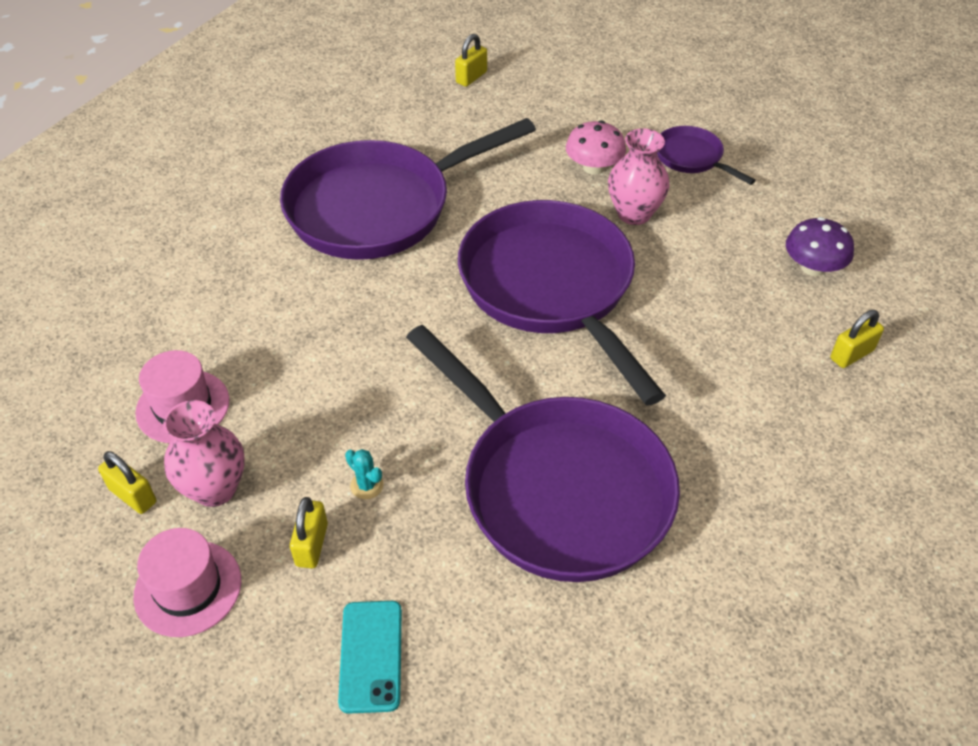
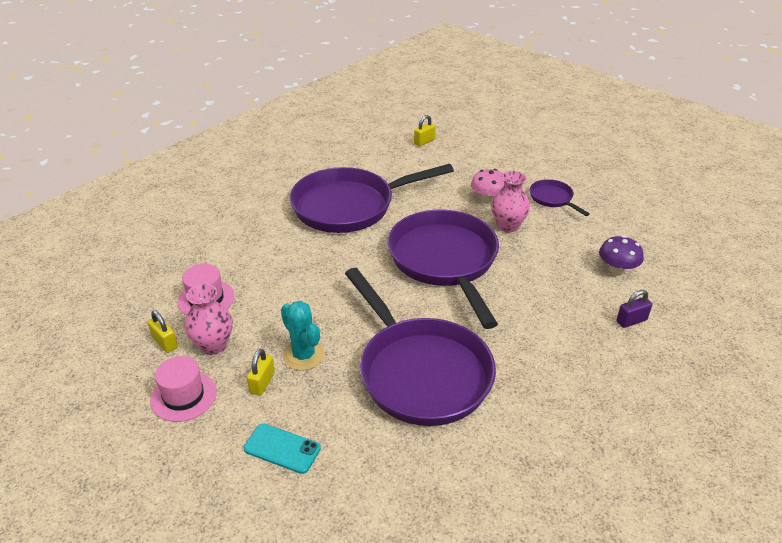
camera: 10 degrees right, 10 degrees down
(367, 485) = (303, 355): turquoise cactus -> turquoise cactus, size x2.01
(371, 656) = (282, 448): turquoise phone -> turquoise phone turned 75 degrees counterclockwise
(851, 354) = (631, 321): yellow padlock -> purple padlock

